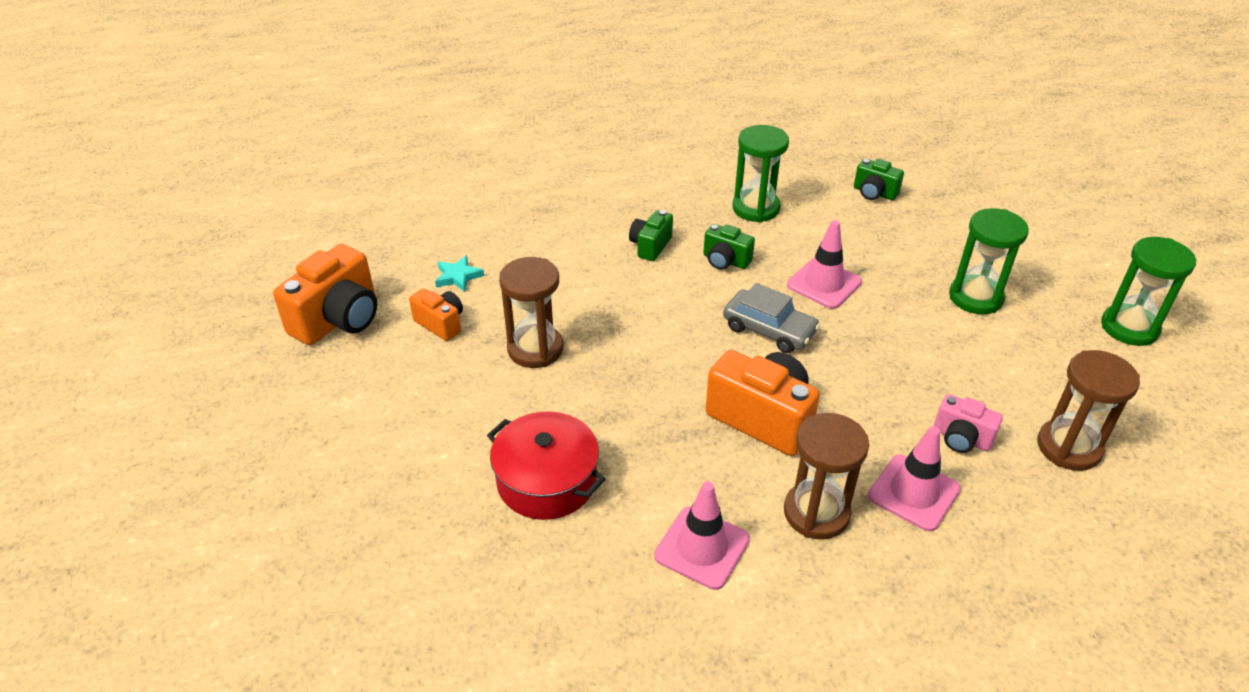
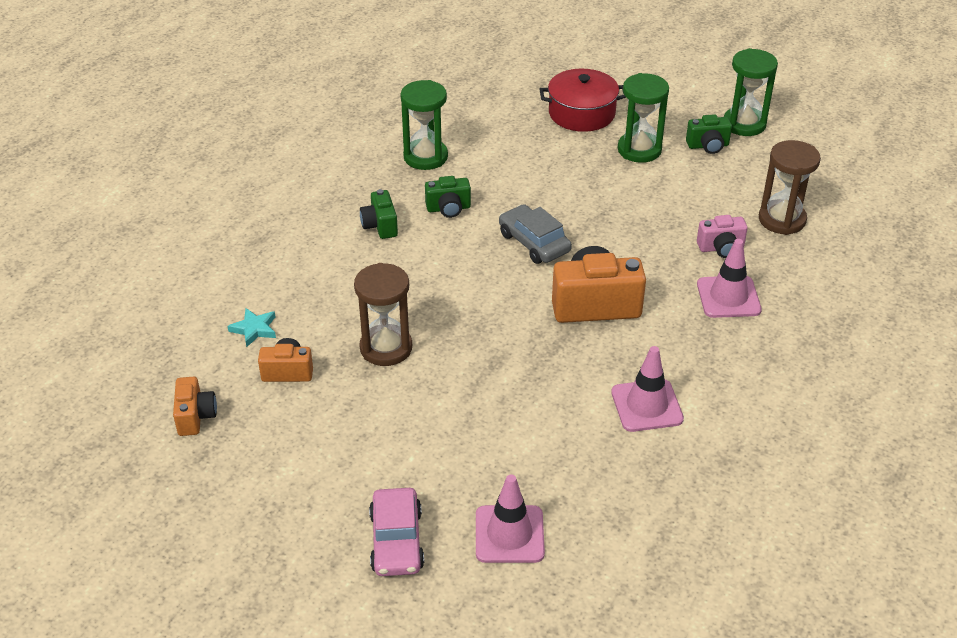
camera: 40 degrees left, 0 degrees up
(338, 319) = (195, 416): orange camera -> orange camera, size x0.55
(347, 519) = (396, 541): none -> pink car
(547, 481) = (504, 428): red pot -> red pot (581, 113)
(769, 330) = (534, 242): grey car -> grey car turned 120 degrees counterclockwise
(816, 513) = (688, 343): brown hourglass -> none
(824, 284) = (535, 190): pink traffic cone -> pink traffic cone (509, 534)
(874, 193) = (497, 104): green camera -> green camera (708, 146)

